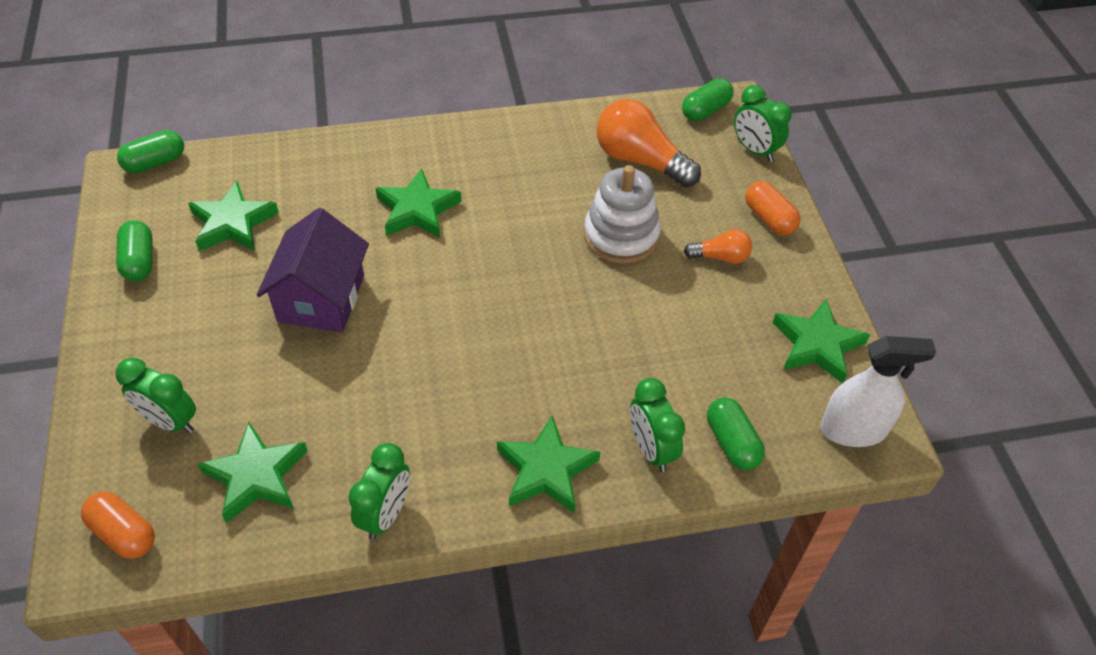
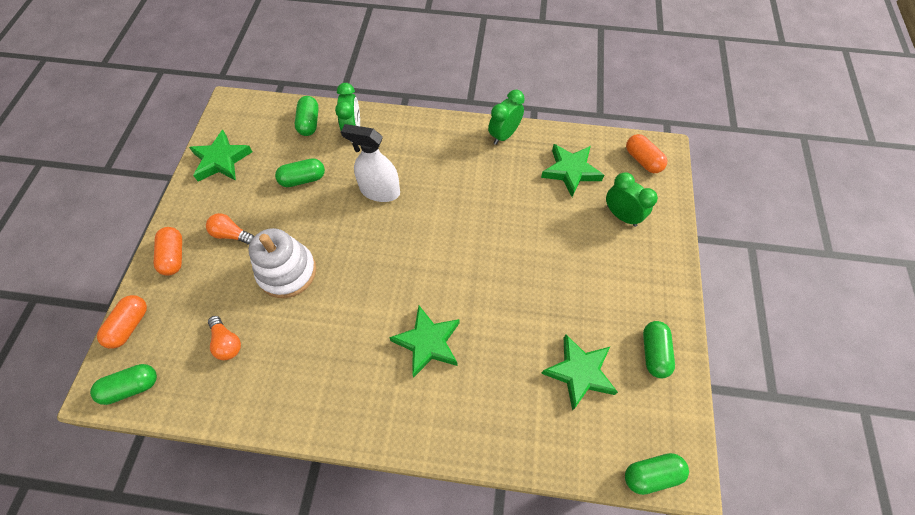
camera: 160 degrees left, 10 degrees up
(321, 298) = (518, 278): purple house -> none
(546, 469) = (413, 135): green star -> none
(640, 160) = (227, 343): orange light bulb -> orange light bulb, size x0.53
(678, 349) = (303, 179): none -> green capsule
(754, 150) = (130, 325): green clock -> orange capsule
(853, 429) = (242, 113): white spray bottle -> white spray bottle (380, 191)

